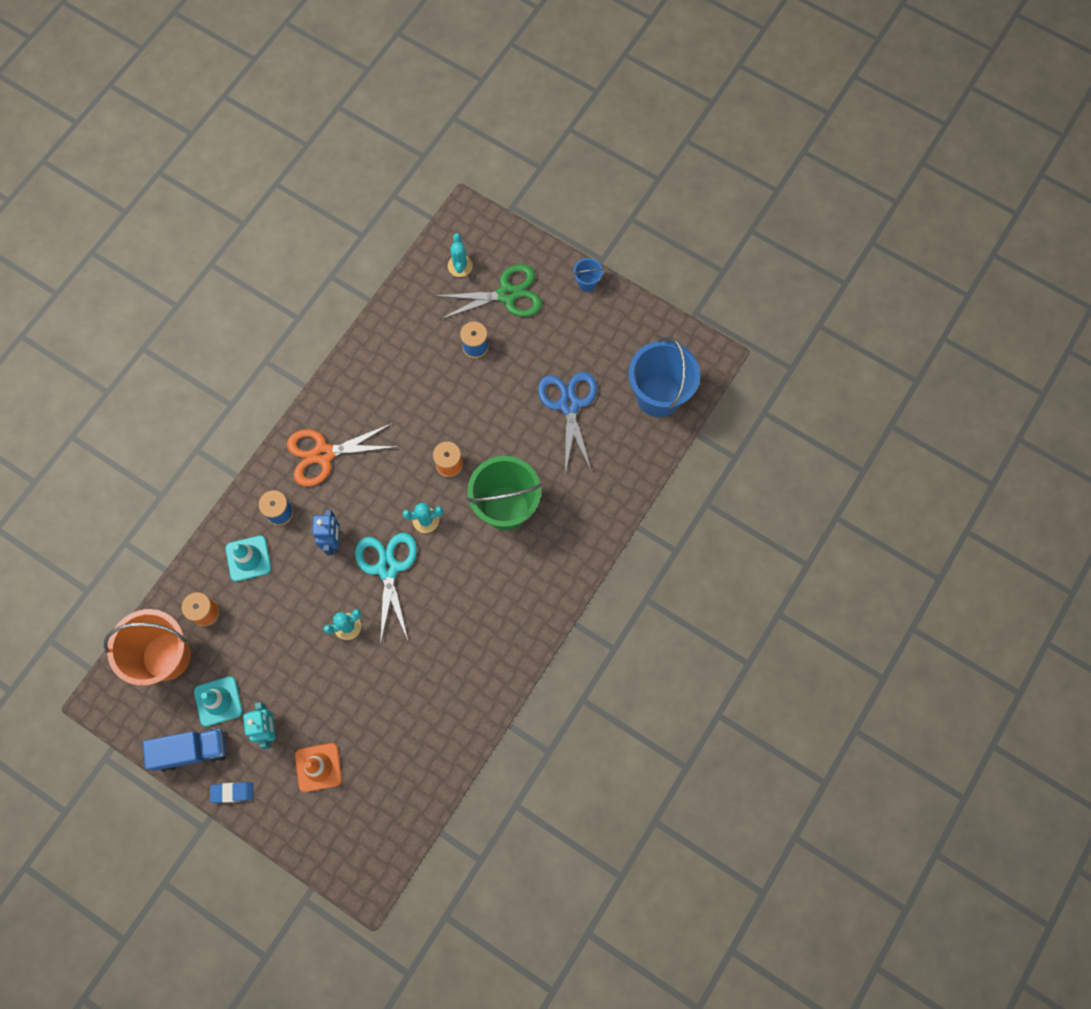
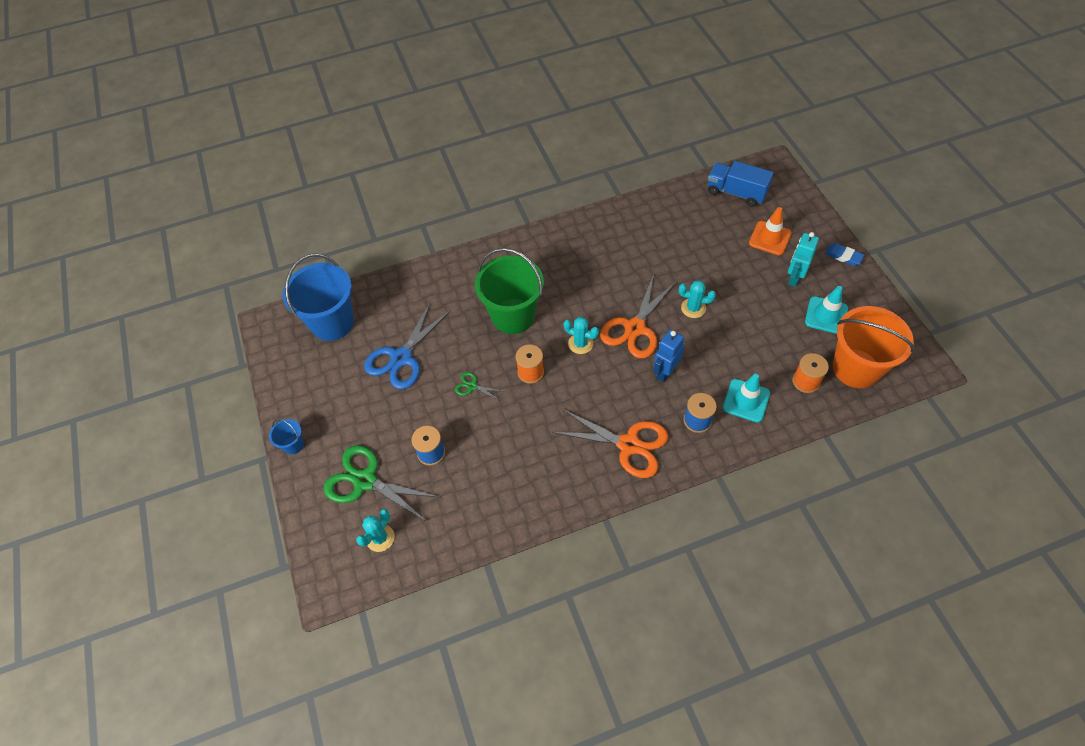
camera: 140 degrees left, 15 degrees down
(192, 750) = (863, 296): blue truck -> blue truck (736, 193)
(387, 568) = (635, 328): turquoise scissors -> orange scissors
(488, 420) = (472, 386): none -> green scissors

